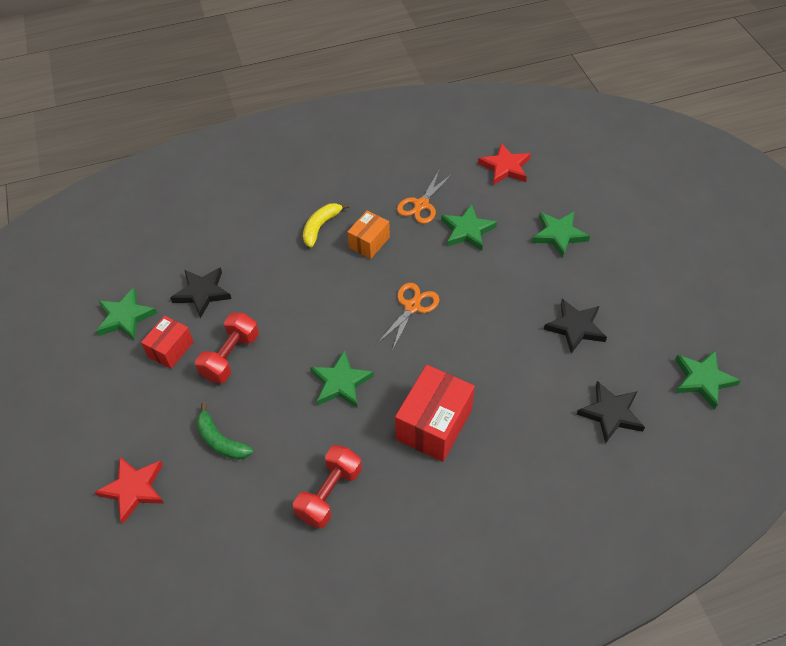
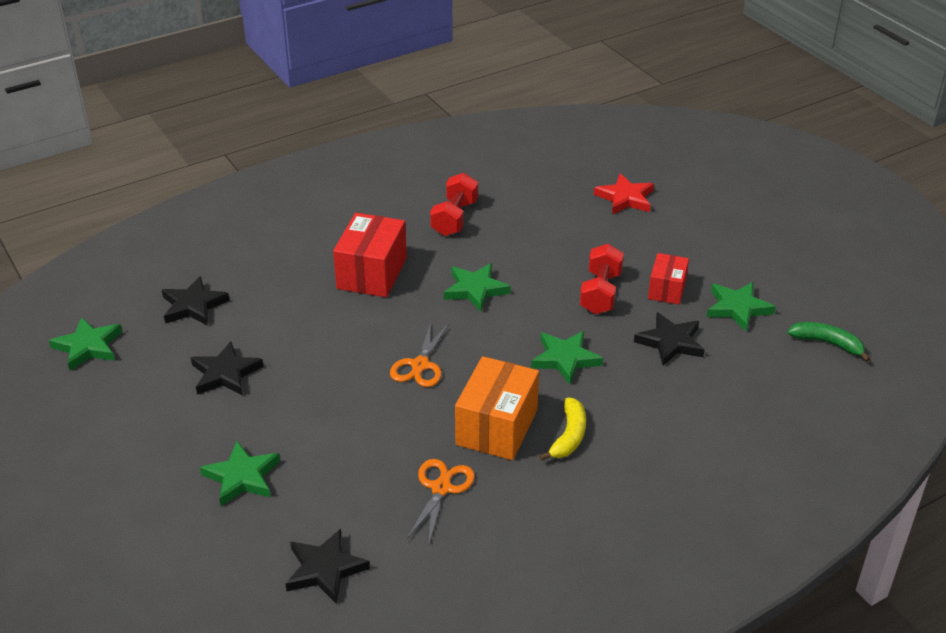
camera: 165 degrees right, 15 degrees down
(220, 440) = (570, 235): green banana -> green banana (828, 343)
(369, 242) = (496, 427): orange box -> orange box, size x1.68
(467, 230) = (369, 463): green star -> green star (565, 359)
(505, 167) = (325, 569): red star -> black star

